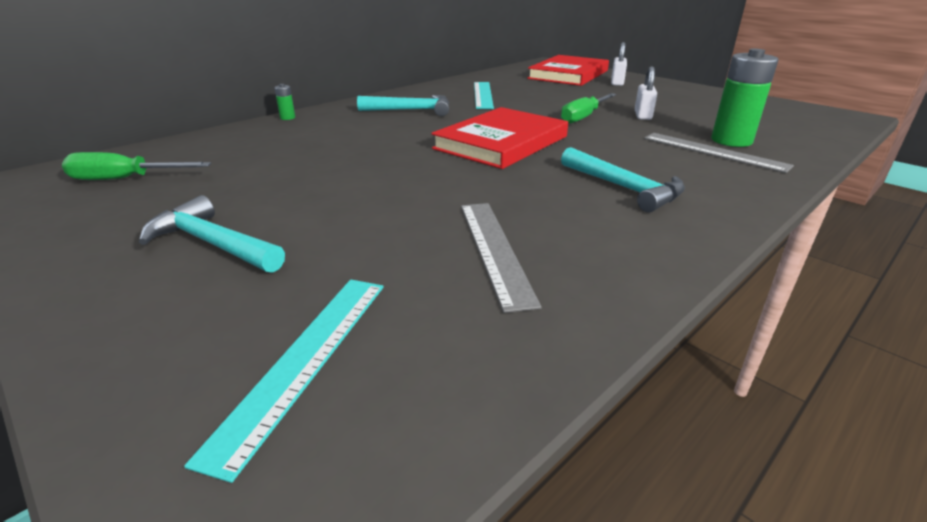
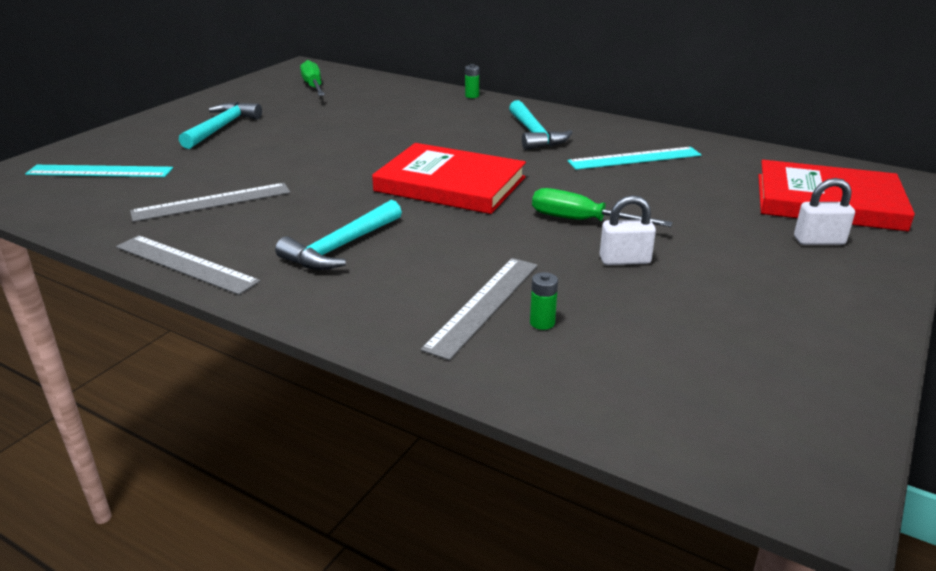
camera: 75 degrees right, 0 degrees up
(667, 264) = (185, 264): none -> grey ruler
(731, 141) = (542, 323): green battery -> green battery, size x0.43

